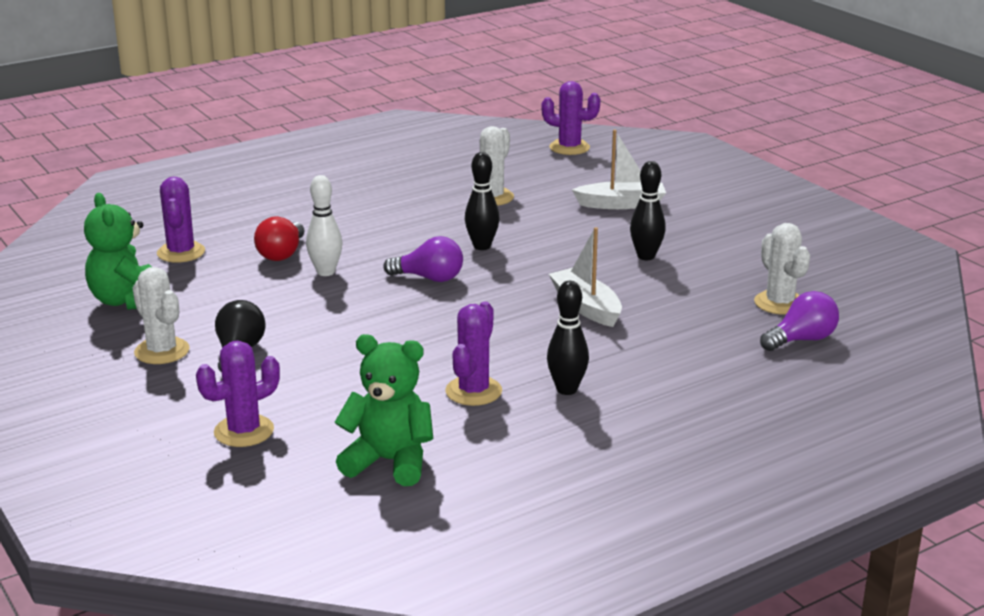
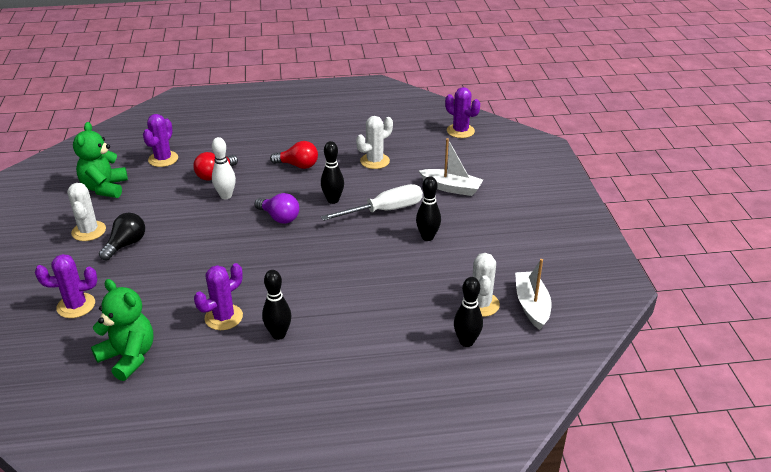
camera: 25 degrees right, 10 degrees up
(391, 221) = (298, 165): none -> red light bulb
(562, 242) = (384, 210): none -> white screwdriver
(586, 307) = (351, 269): white boat -> white boat (531, 305)
(801, 340) = (466, 342): purple light bulb -> black bowling pin

